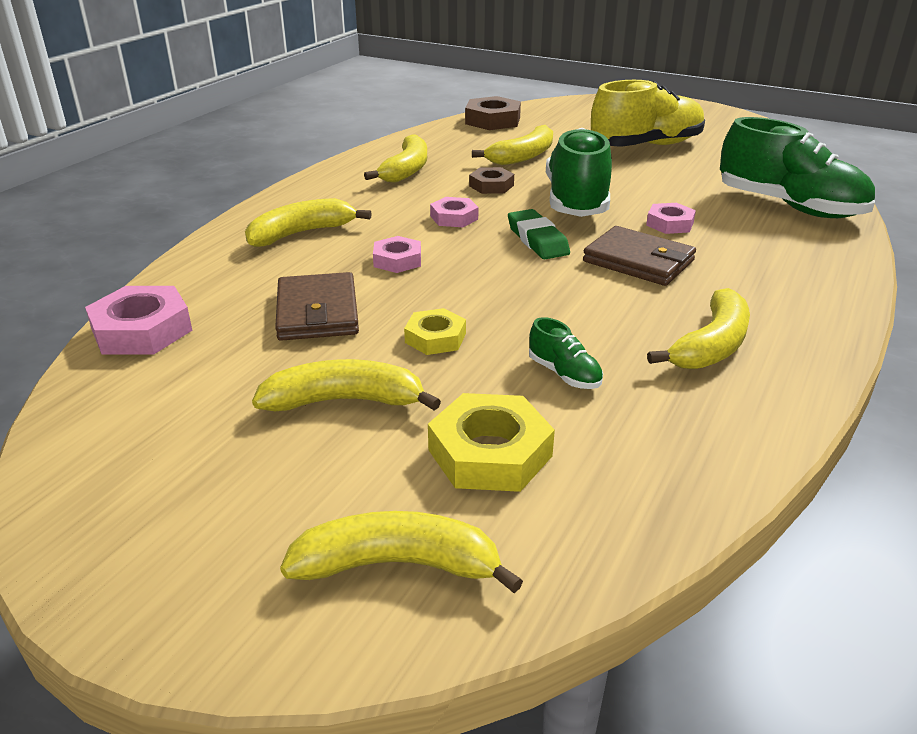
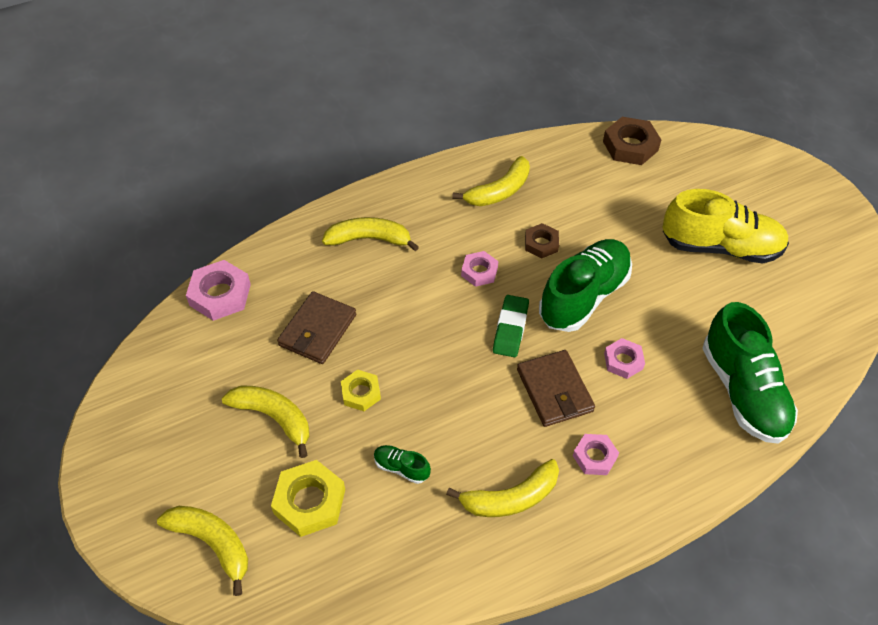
camera: 35 degrees right, 20 degrees up
(397, 260) = (403, 302): pink nut -> pink nut (594, 457)
(523, 156) = (603, 214): yellow banana -> none
(564, 374) = (401, 468): green shoe -> green shoe turned 120 degrees clockwise

